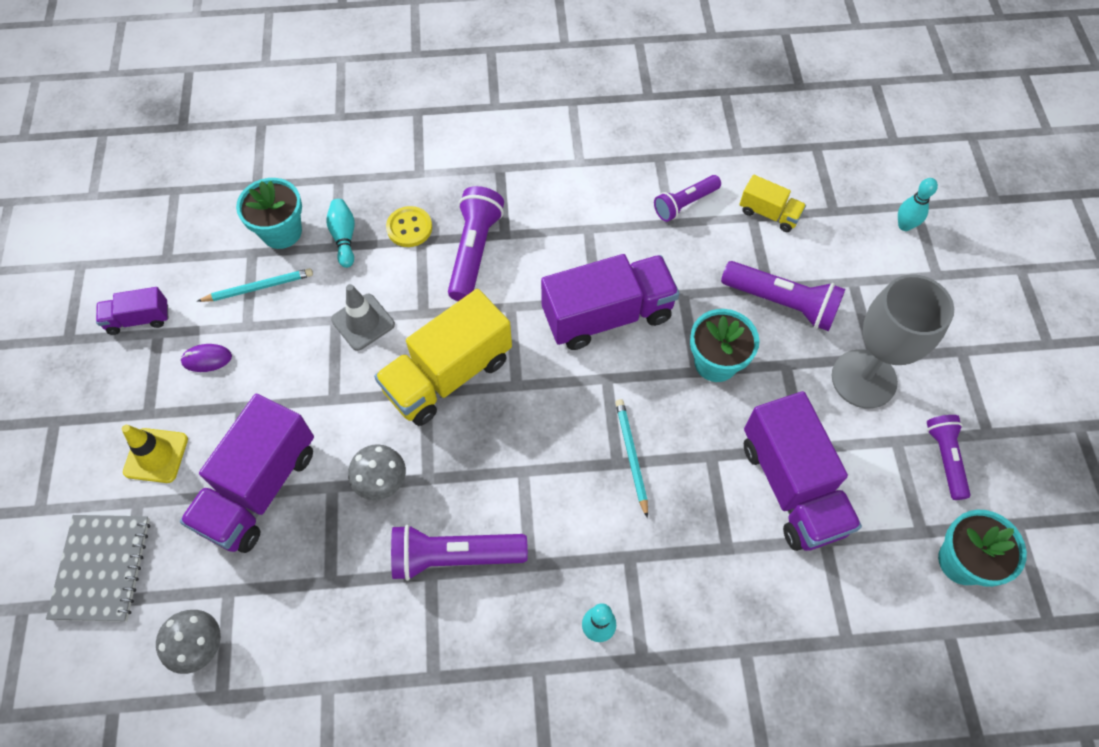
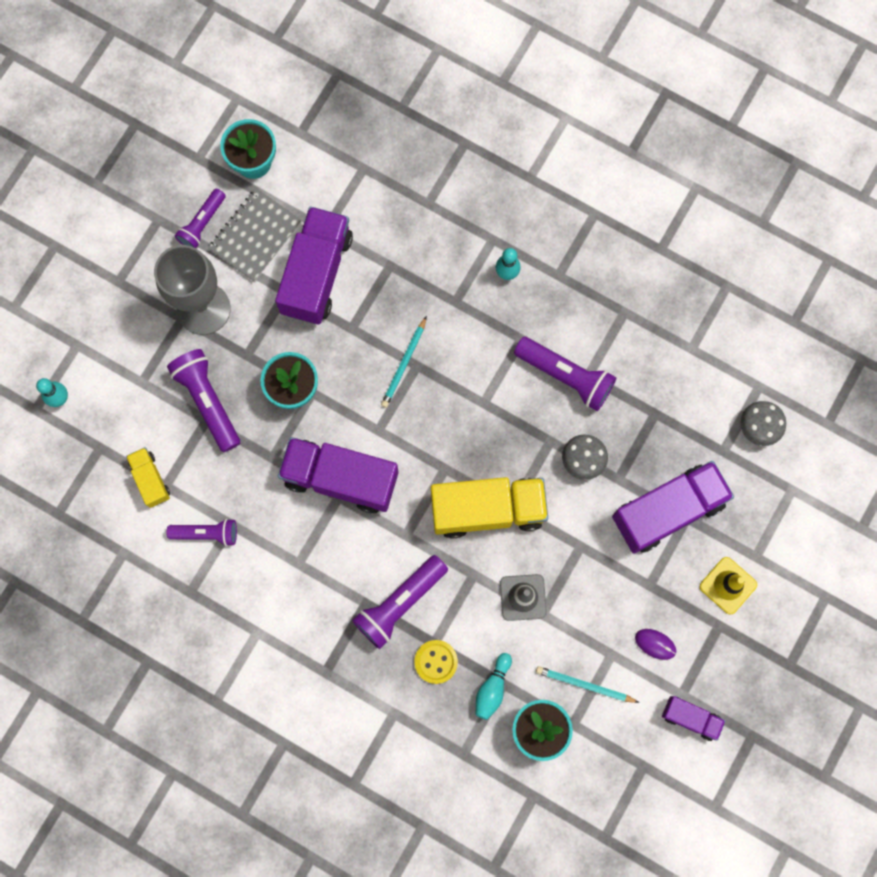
camera: 145 degrees left, 15 degrees up
(102, 568) = (799, 522): grey notebook -> grey notebook (255, 236)

